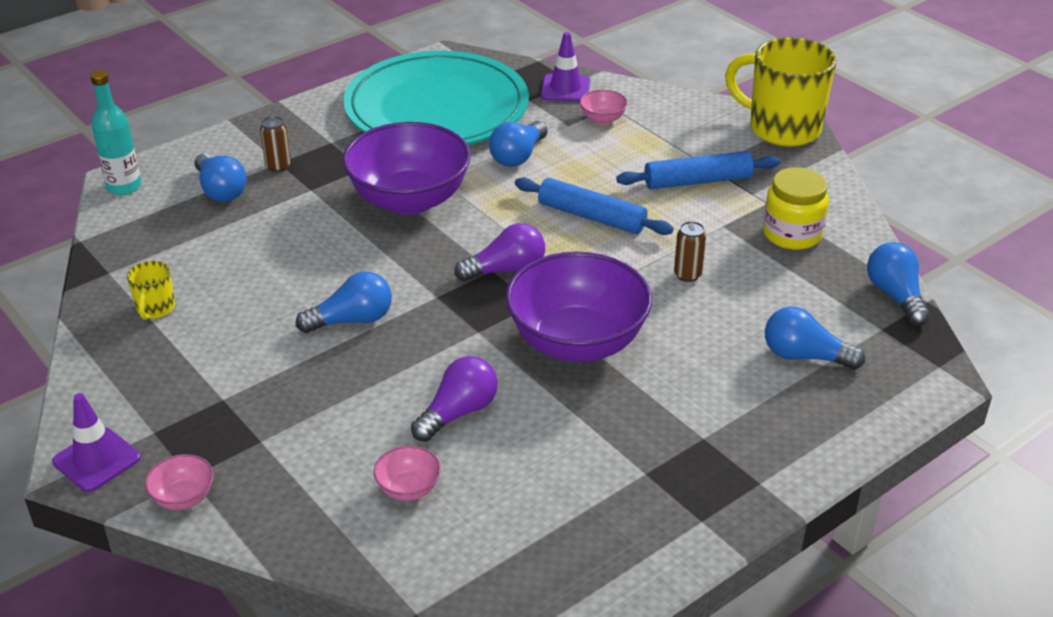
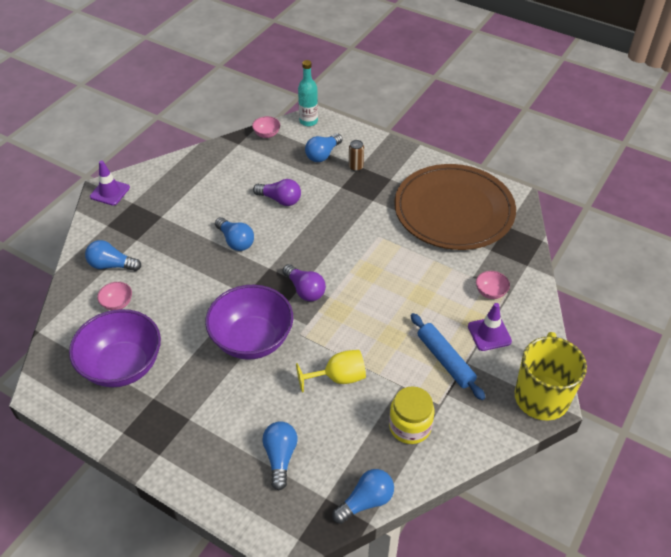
camera: 70 degrees right, 10 degrees up
(155, 309) = (217, 169): yellow mug -> none
(183, 498) = (93, 228): pink bowl -> pink bowl (267, 134)
(409, 200) = (351, 229): purple bowl -> purple bowl (122, 366)
(436, 107) = (454, 210): turquoise plate -> brown plate
(458, 412) = (177, 305): purple light bulb -> purple light bulb (280, 200)
(518, 156) = (422, 263): blue light bulb -> blue light bulb (112, 265)
(565, 88) = (516, 264): purple traffic cone -> purple traffic cone (489, 334)
(591, 217) = (376, 315): blue rolling pin -> none
(687, 275) = (338, 378): brown can -> yellow goblet

